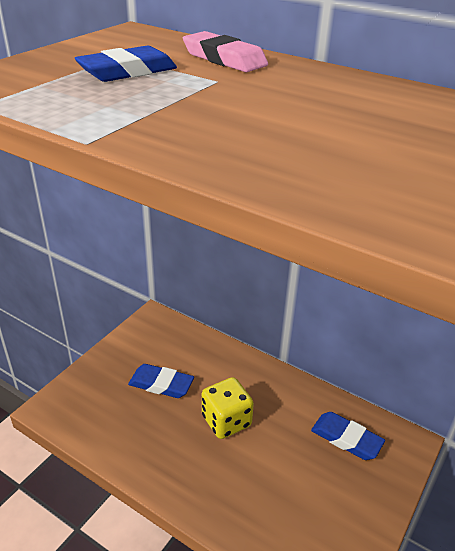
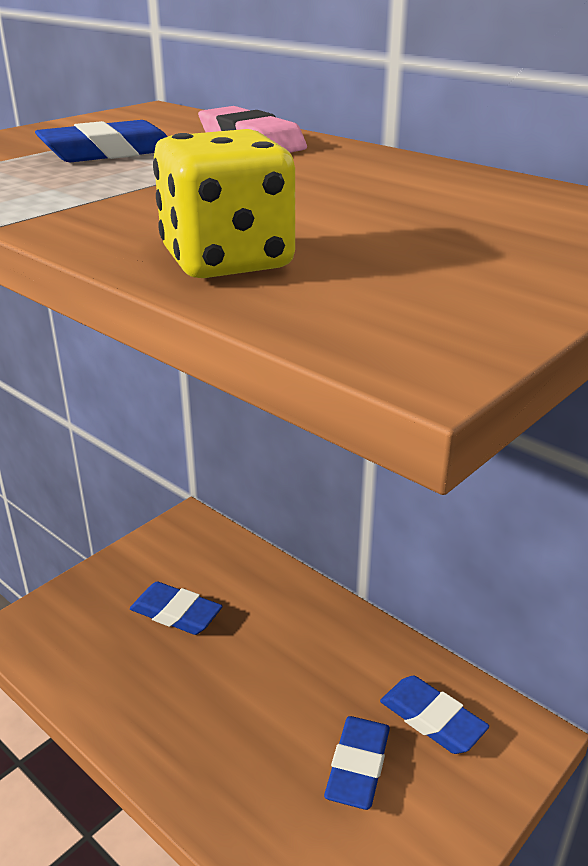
camera: 10 degrees right, 5 degrees down
(226, 421) = (257, 674): yellow dice -> yellow dice (227, 261)
(306, 475) = (357, 766): none -> blue eraser

